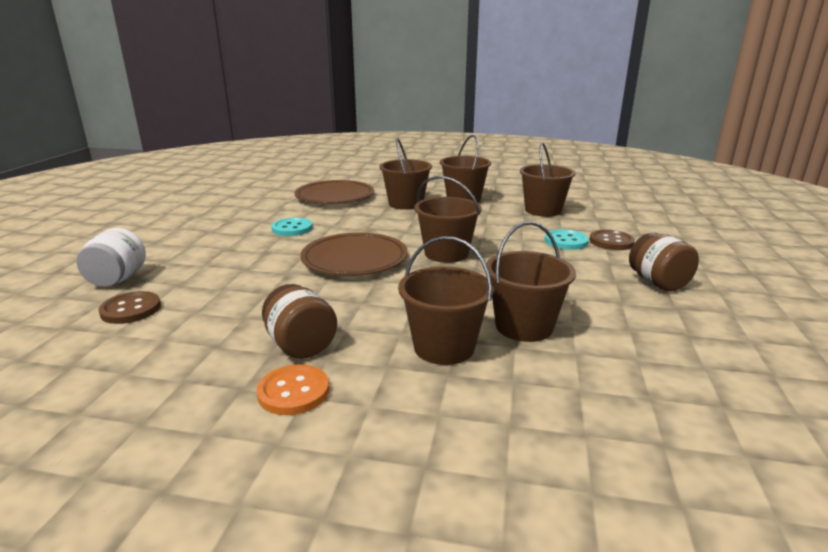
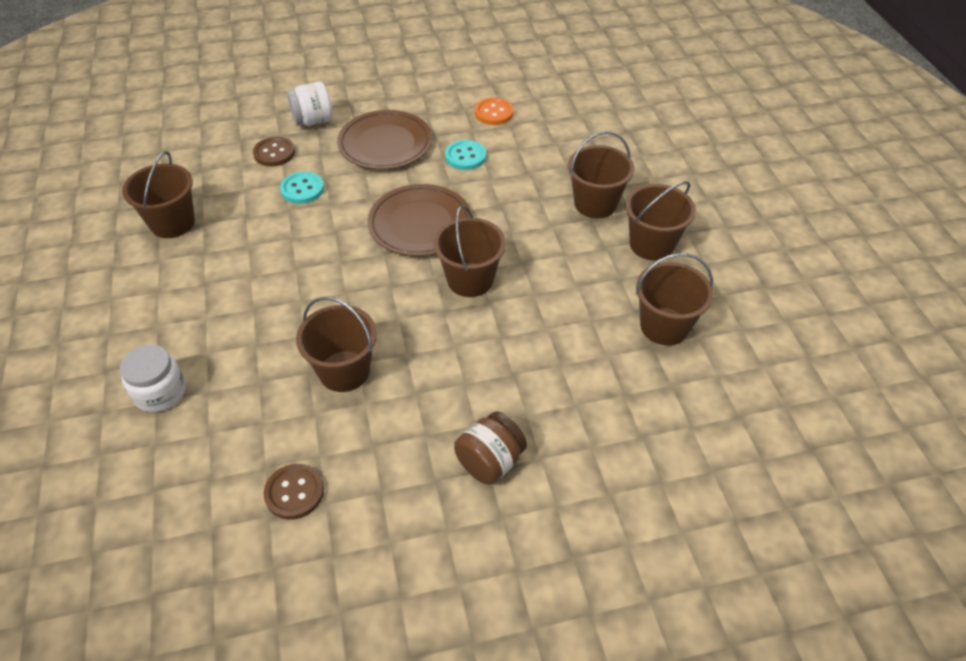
camera: 65 degrees right, 25 degrees up
(293, 392) = (208, 276): orange button -> orange button (493, 113)
(301, 346) = (261, 256): brown jar -> none
(335, 196) = (576, 144): brown plate -> brown plate (385, 144)
(444, 347) = (290, 331): brown bucket -> brown bucket (172, 223)
(491, 470) = (160, 392): none -> white jar
(566, 241) = (566, 366): turquoise button -> turquoise button (302, 189)
(611, 242) = (593, 409): brown button -> brown button (294, 492)

